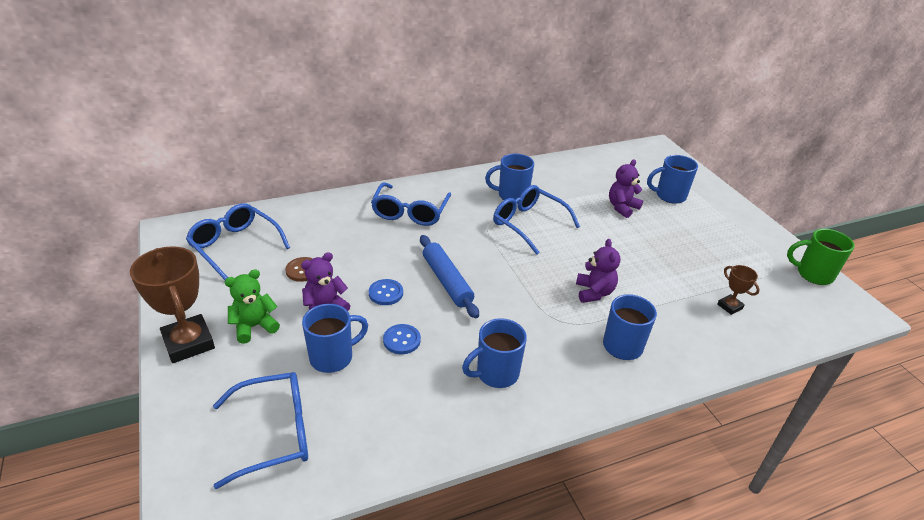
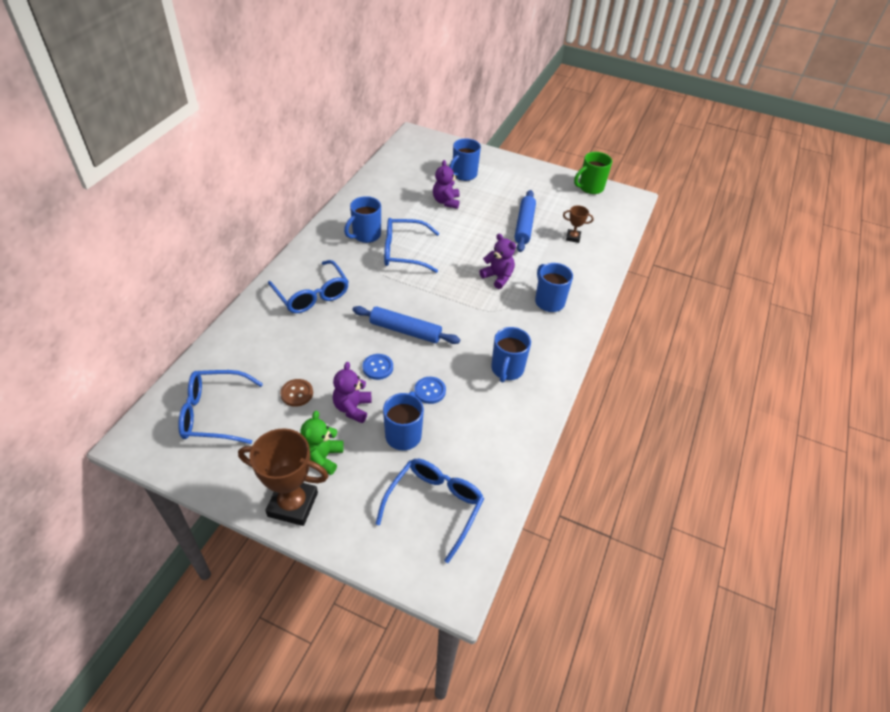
camera: 45 degrees left, 10 degrees up
(682, 266) = (524, 225): none -> blue rolling pin

